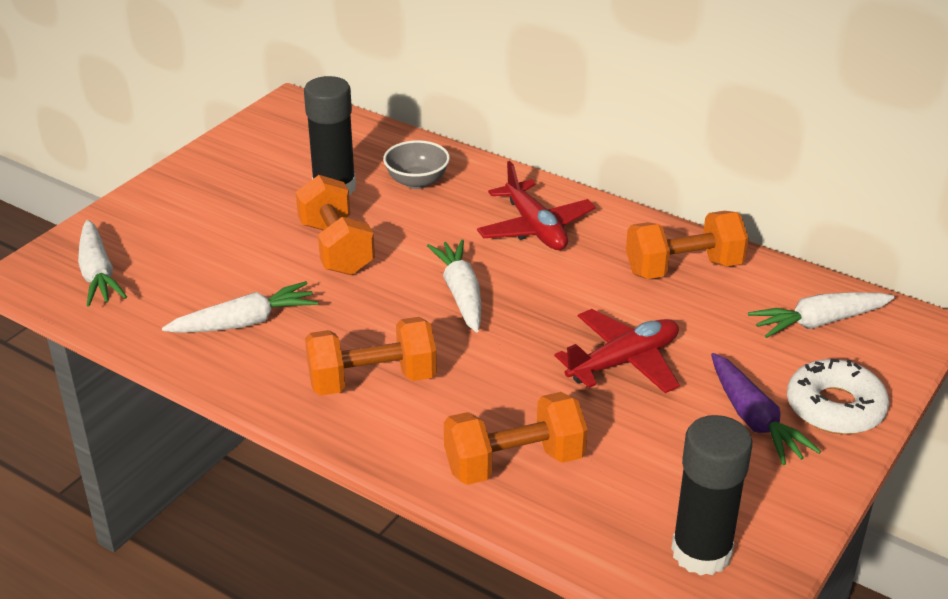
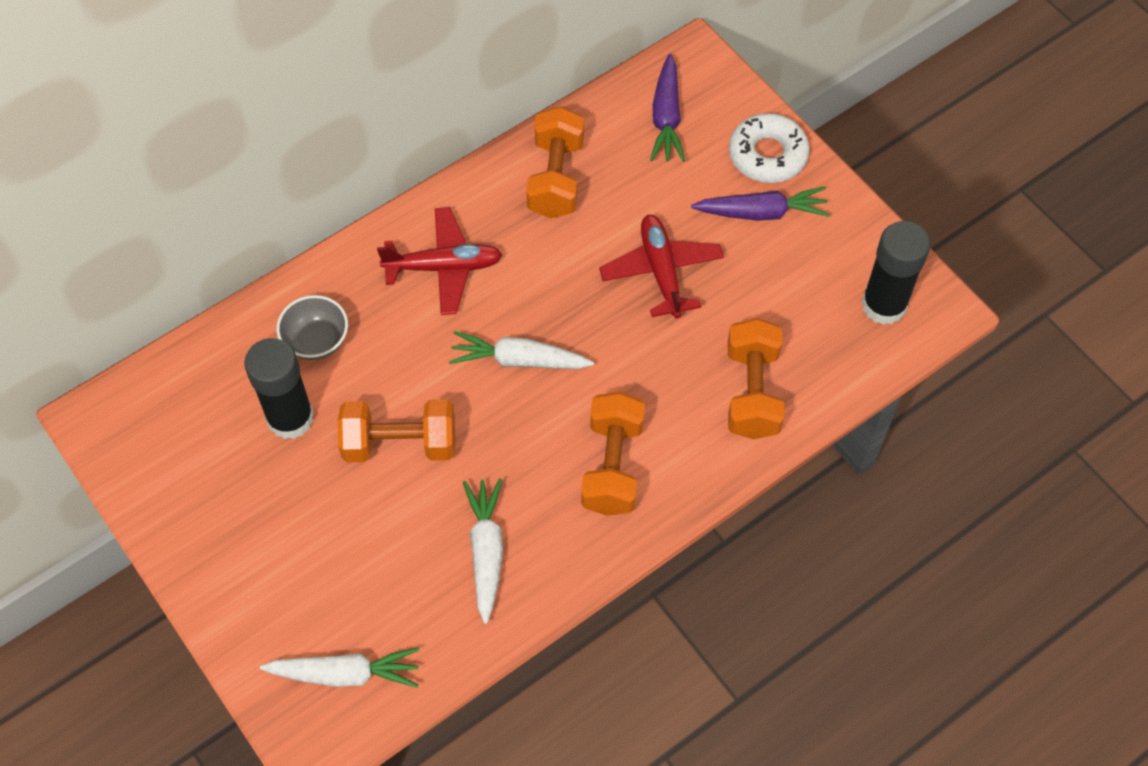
camera: 70 degrees left, 25 degrees up
(819, 322) = (666, 117): white carrot -> purple carrot

